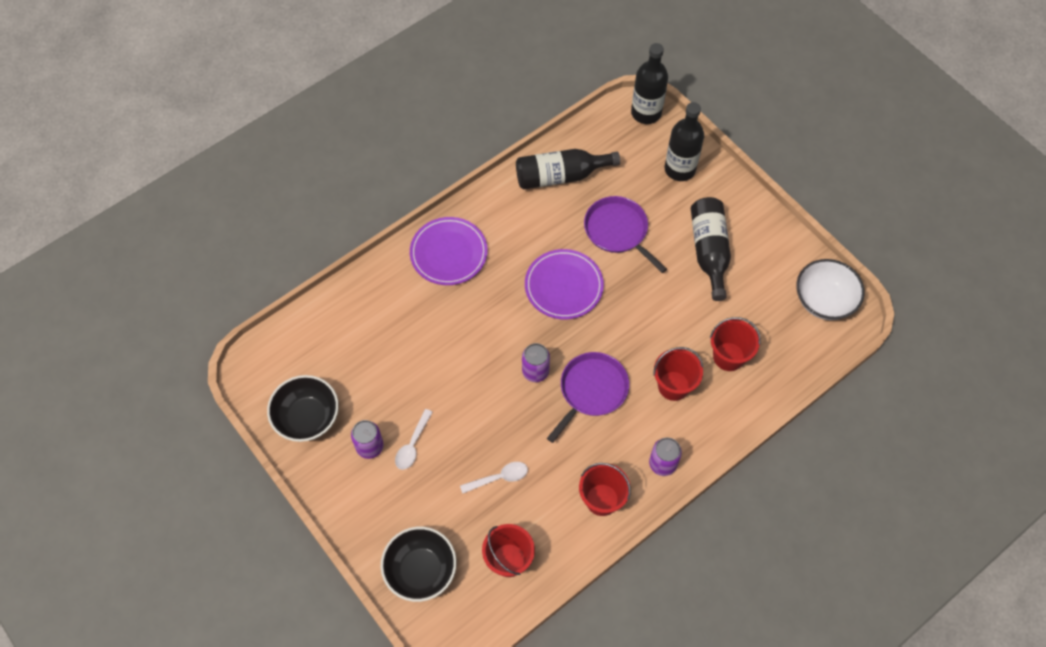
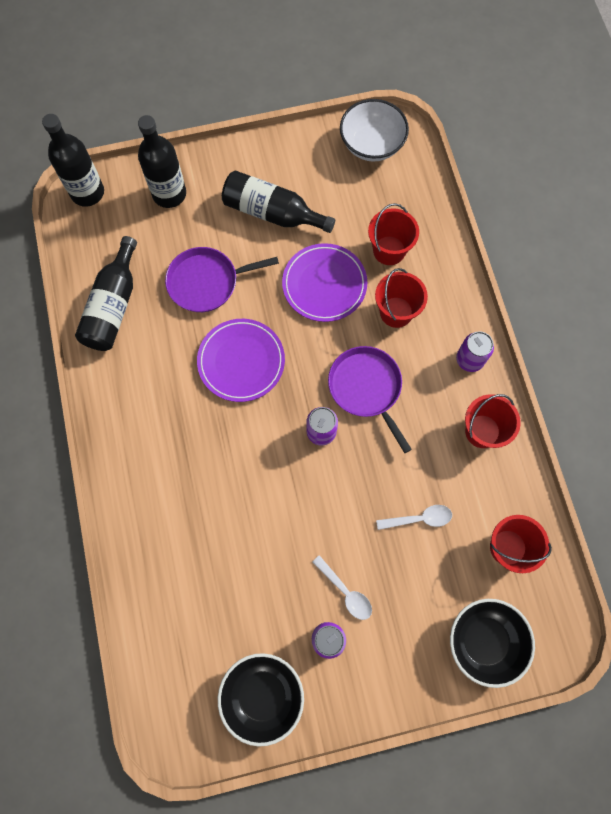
camera: 65 degrees left, 10 degrees up
(448, 253) = (143, 458): purple plate -> purple plate (324, 284)
(499, 478) = (419, 518): white spoon -> white spoon turned 75 degrees clockwise

